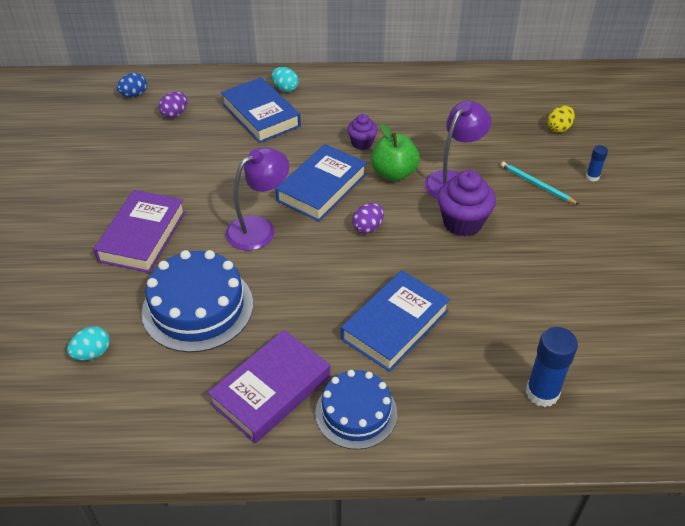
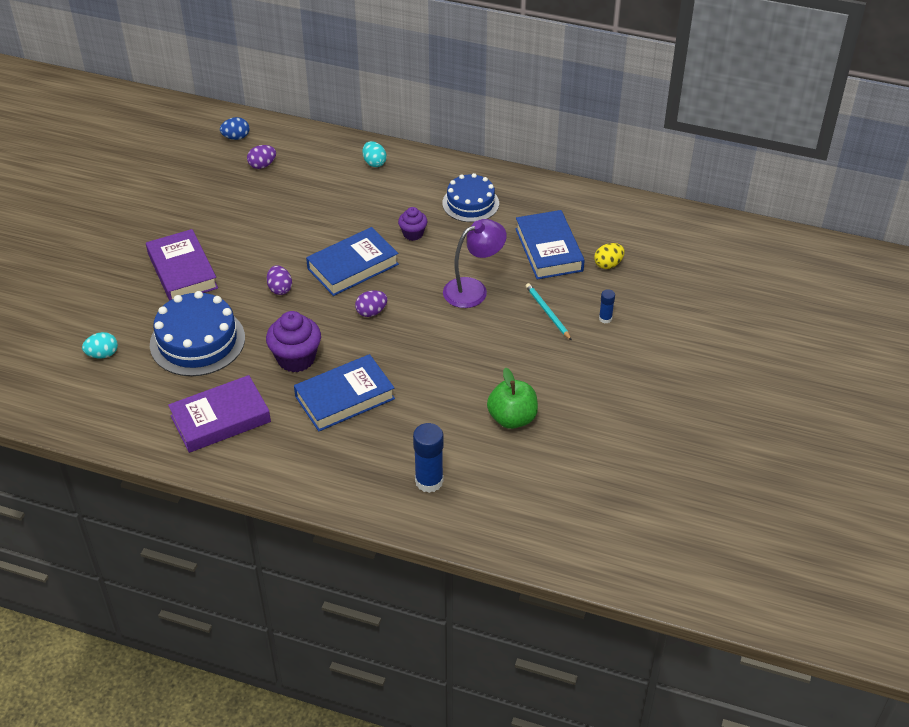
camera: 20 degrees right, 0 degrees up
(142, 236) = (182, 271): purple book -> purple book turned 60 degrees counterclockwise
(259, 228) = (280, 289): purple lamp -> purple egg
(261, 115) = (337, 184): blue book -> blue book (548, 250)
(356, 413) = (275, 453): blue cake -> blue cake (470, 203)
(394, 173) = (424, 269): green apple -> green apple (512, 418)
(462, 223) = (456, 329): purple cupcake -> purple cupcake (296, 358)

